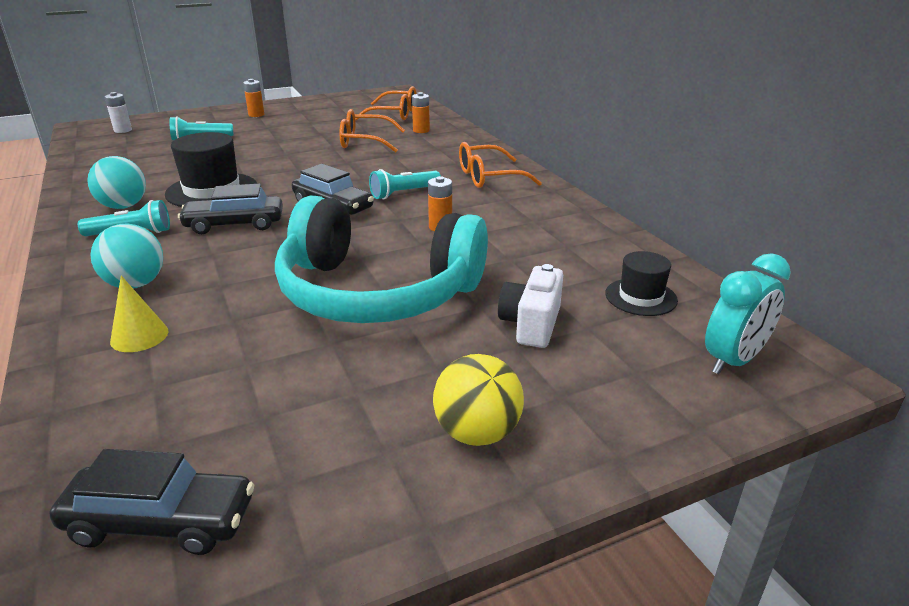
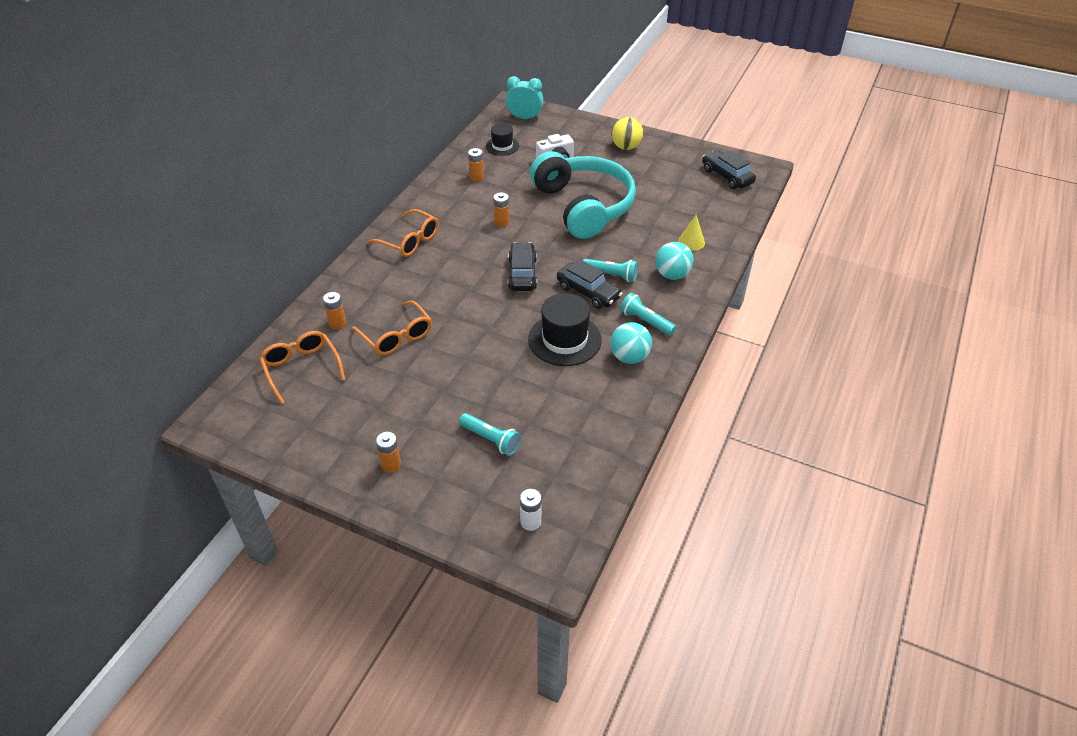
camera: 130 degrees left, 15 degrees up
(403, 193) = (473, 259): turquoise flashlight -> turquoise flashlight (611, 275)
(569, 247) = (476, 177): none -> orange battery

